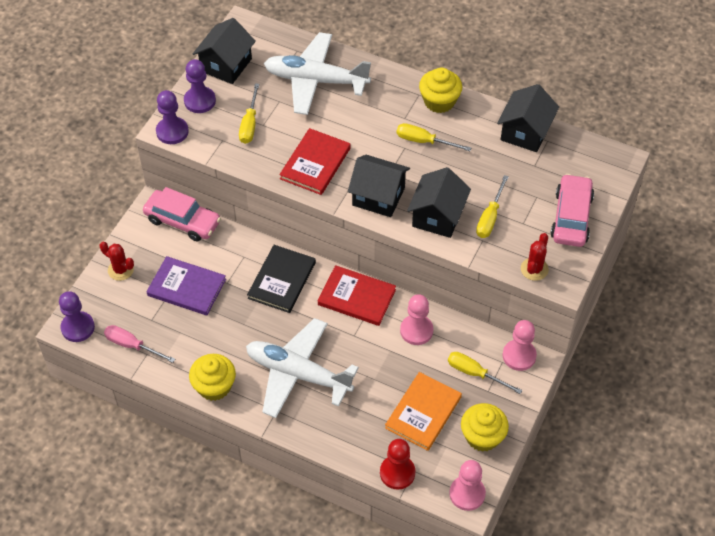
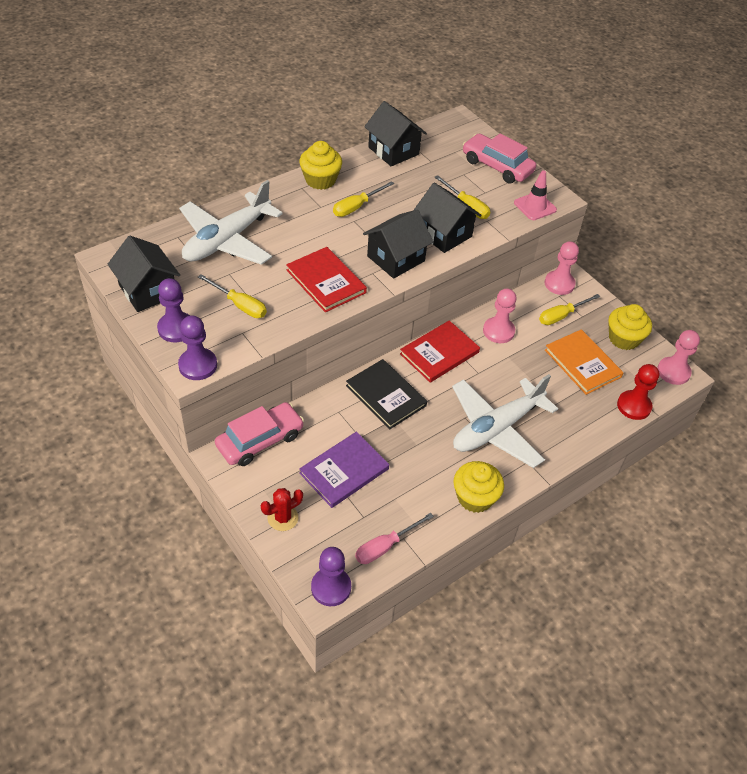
camera: 65 degrees left, 5 degrees down
(534, 269) = (535, 206): red cactus -> pink traffic cone

